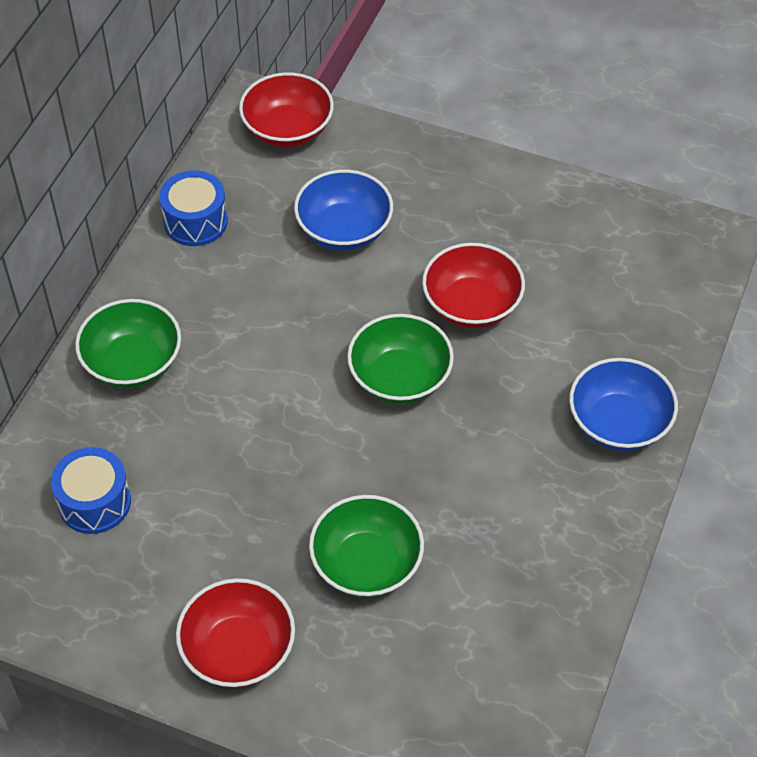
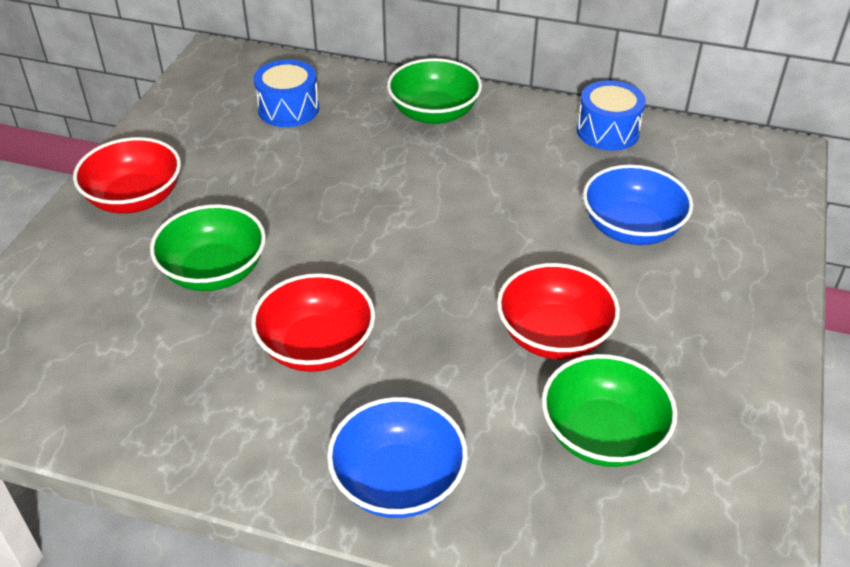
camera: 85 degrees right, 10 degrees down
(288, 130) = (755, 178): red bowl -> red bowl (316, 346)
(400, 378) = (441, 282): green bowl -> green bowl (602, 434)

